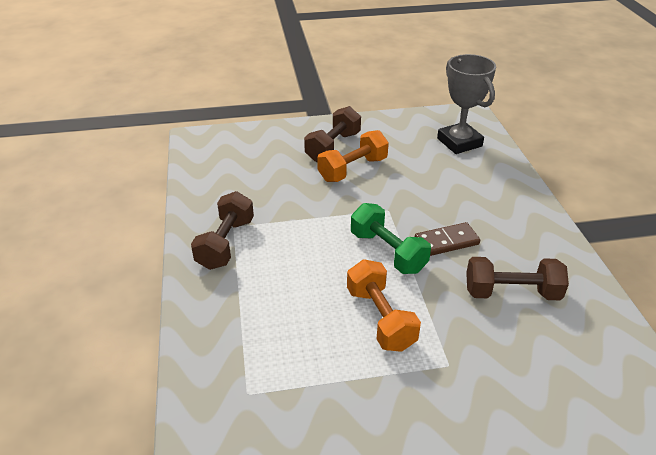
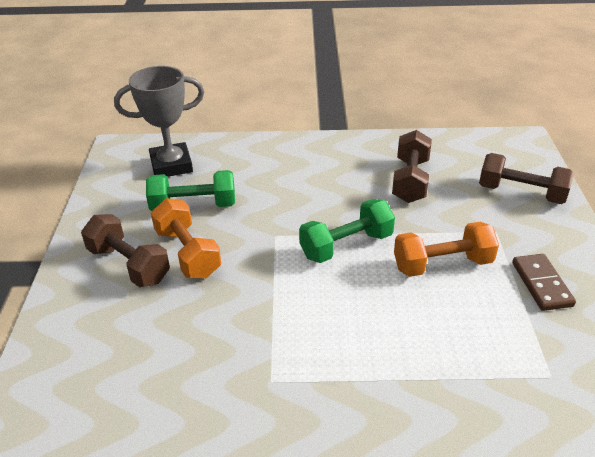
camera: 80 degrees left, 0 degrees up
(225, 244) = (307, 390): brown dumbbell -> brown dumbbell (521, 193)
(410, 162) = (193, 206): none -> green dumbbell
(446, 242) = (337, 204): brown domino -> brown domino (541, 284)

